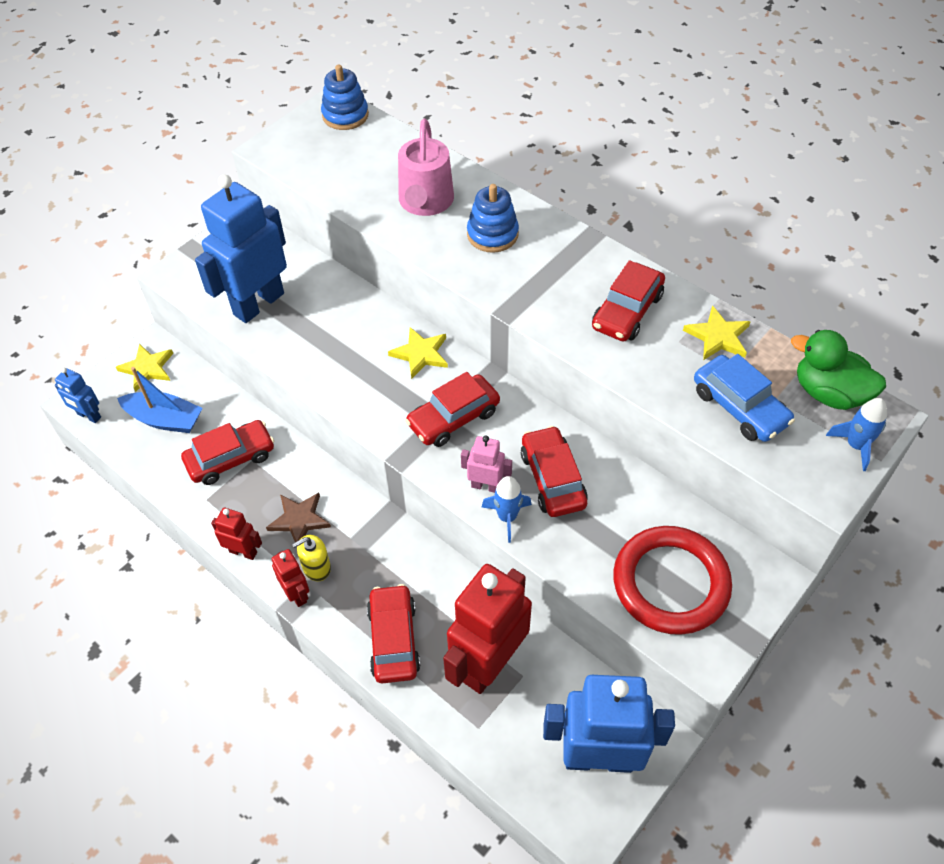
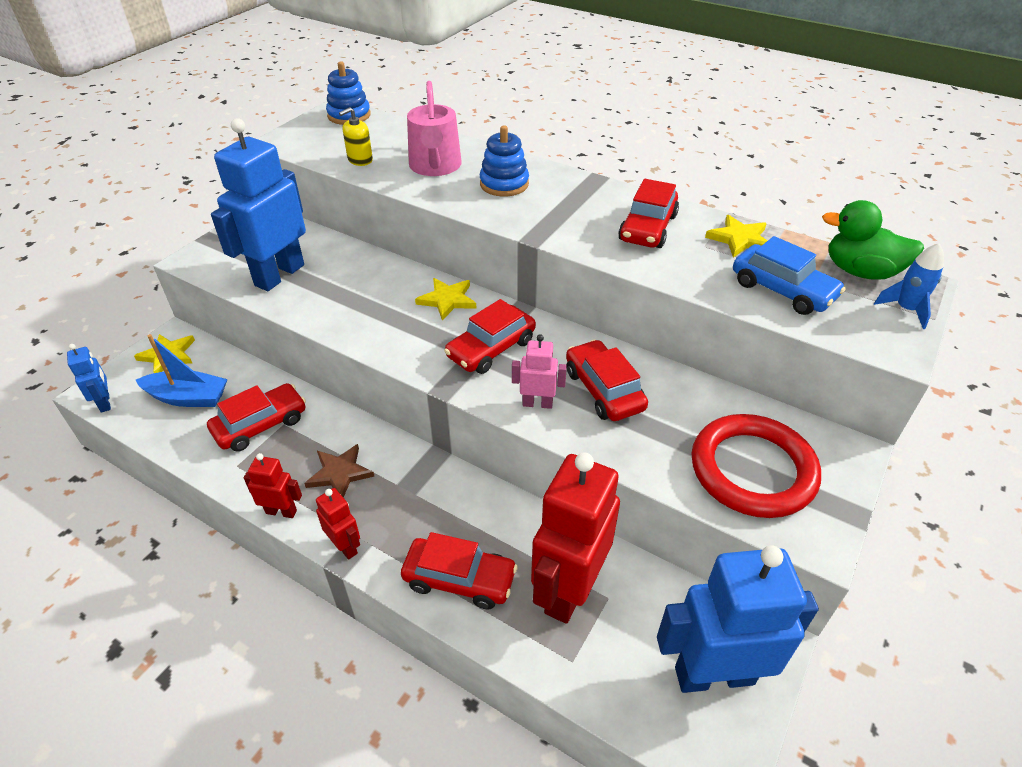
camera: 10 degrees left, 10 degrees down
(89, 416) = (105, 402): blue robot -> blue robot turned 135 degrees counterclockwise
(316, 567) = (364, 517): yellow soap dispenser -> yellow soap dispenser (360, 160)
(393, 639) = (459, 579): red car -> red car turned 120 degrees clockwise
(507, 517) = (566, 429): blue rocket -> none

